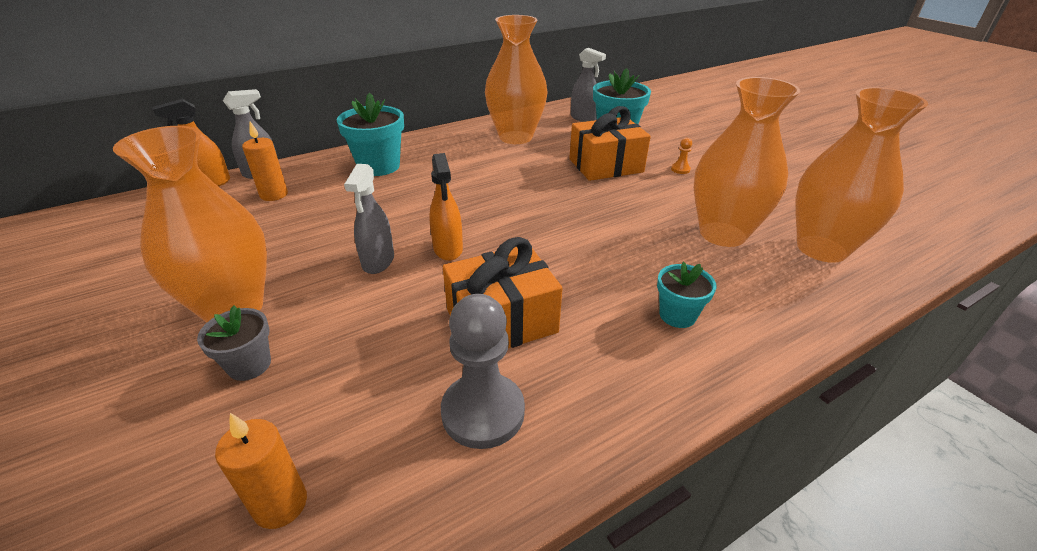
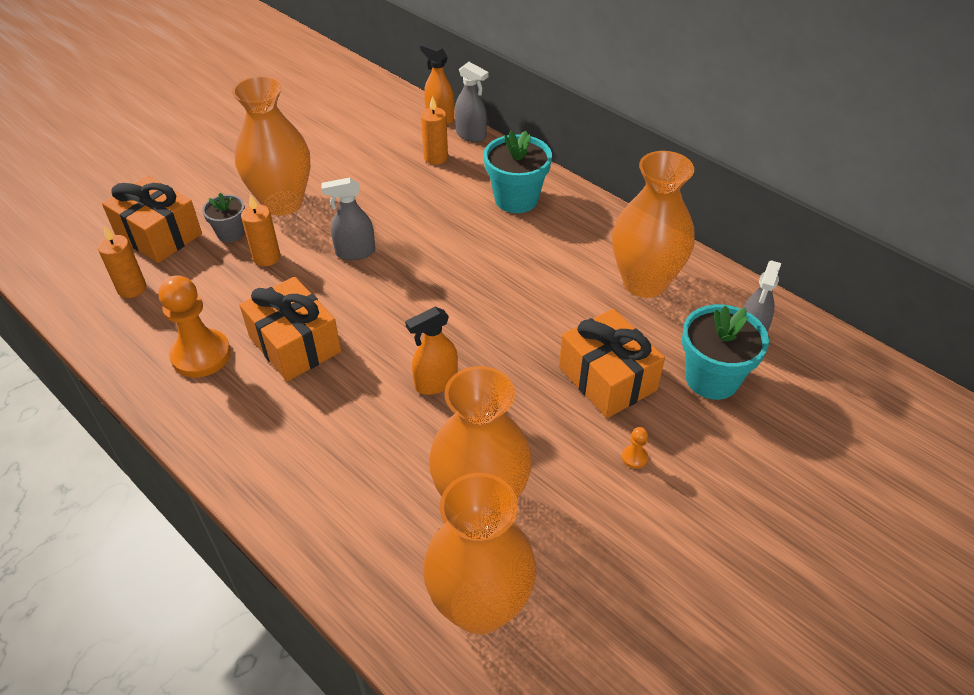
camera: 75 degrees right, 10 degrees up
(169, 459) = (159, 235): none -> orange gift
(331, 332) = (266, 257): none -> orange candle
(448, 249) = (384, 288): orange spray bottle -> orange spray bottle (436, 383)
(483, 412) = (201, 355): grey pawn -> orange pawn
(677, 315) = (324, 462): turquoise flower pot -> none

